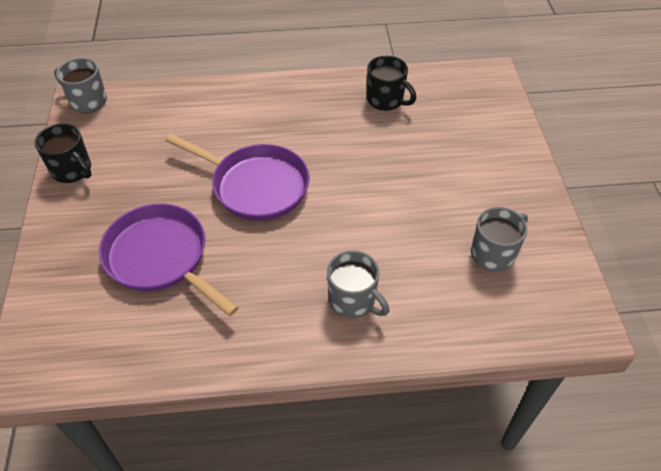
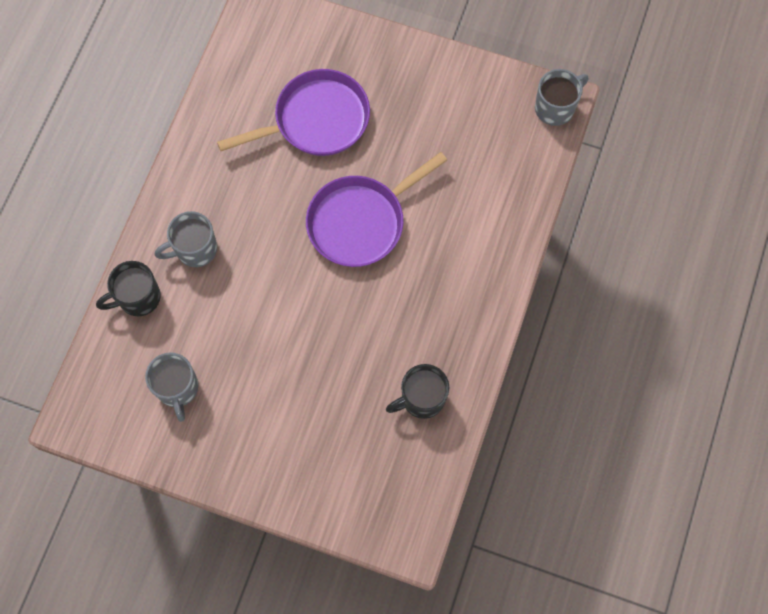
camera: 115 degrees right, 20 degrees up
(72, 170) = (457, 75): black mug -> black mug (138, 298)

